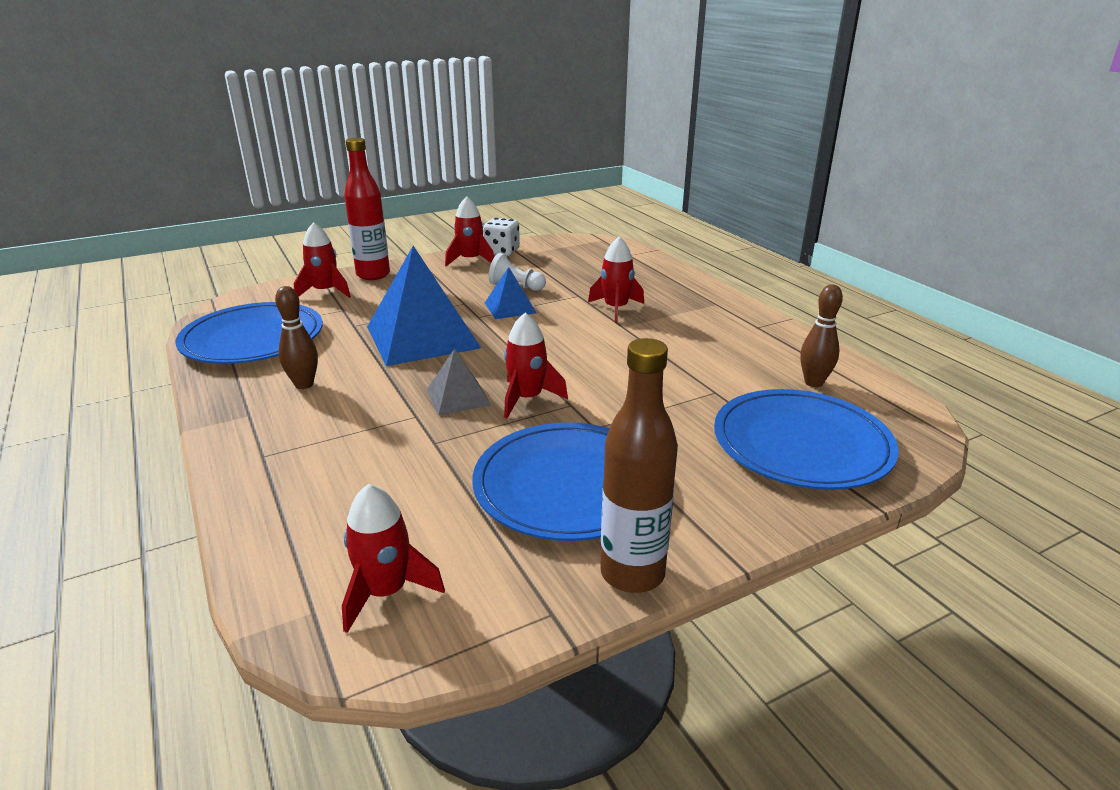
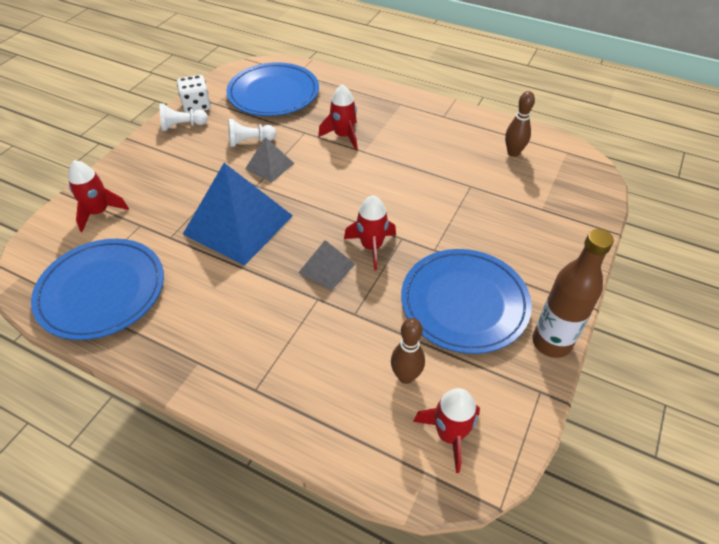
camera: 35 degrees left, 20 degrees up
(304, 384) = (204, 313): brown bowling pin -> brown bowling pin (406, 376)
(373, 275) = (118, 175): red bottle -> none
(470, 260) = (182, 126): red rocket -> white pawn
(510, 307) = (269, 166): blue pyramid -> grey pyramid
(801, 444) = (547, 206): blue plate -> blue plate (273, 93)

